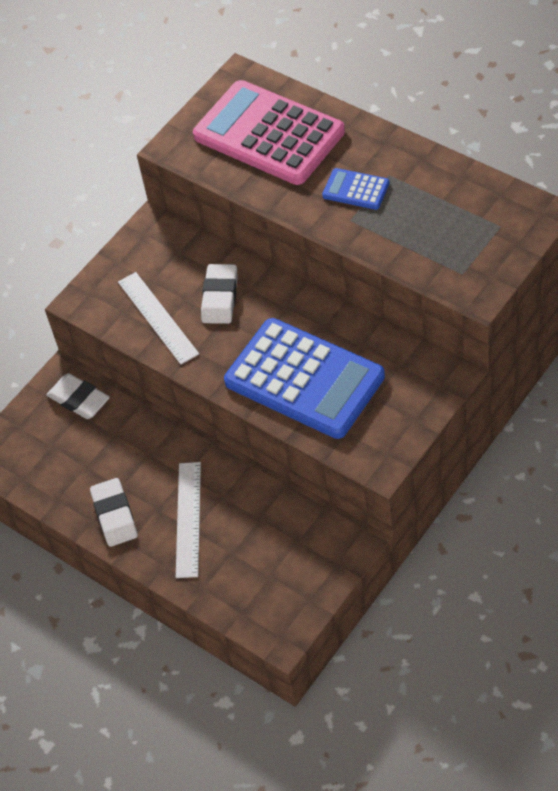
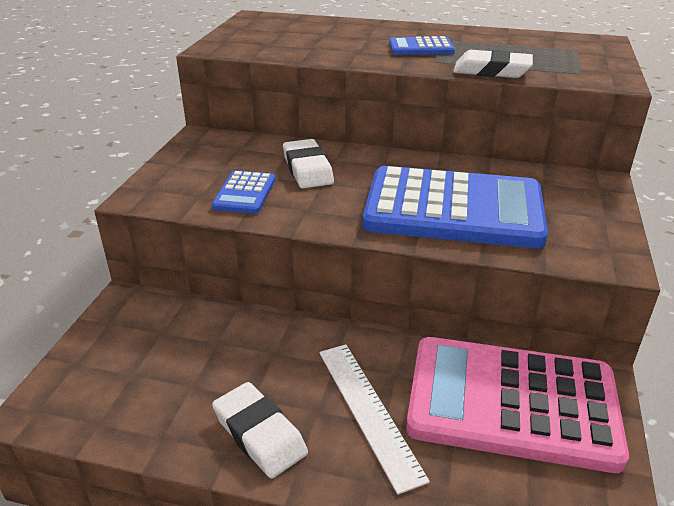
camera: 30 degrees left, 20 degrees down
(79, 399) = (155, 318): white eraser -> white eraser (492, 71)
(158, 317) = (244, 193): white ruler -> blue calculator
(269, 134) = (307, 34): pink calculator -> pink calculator (512, 403)

